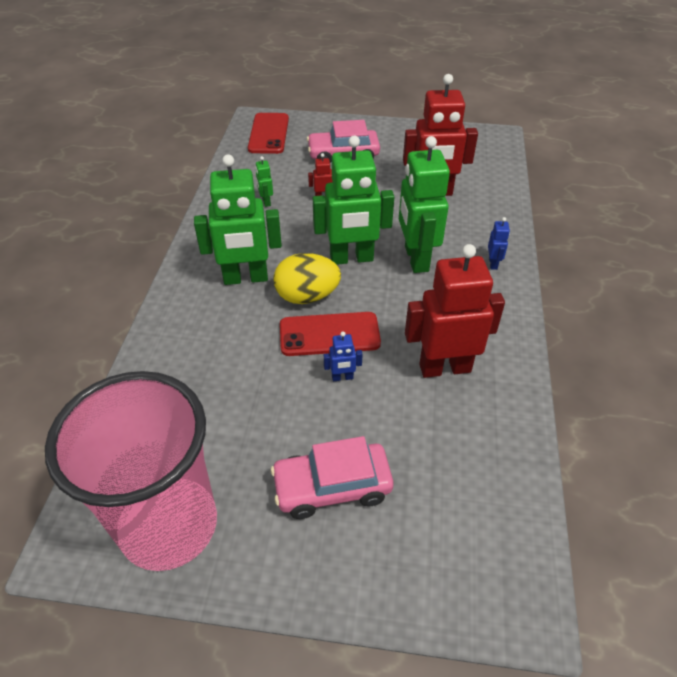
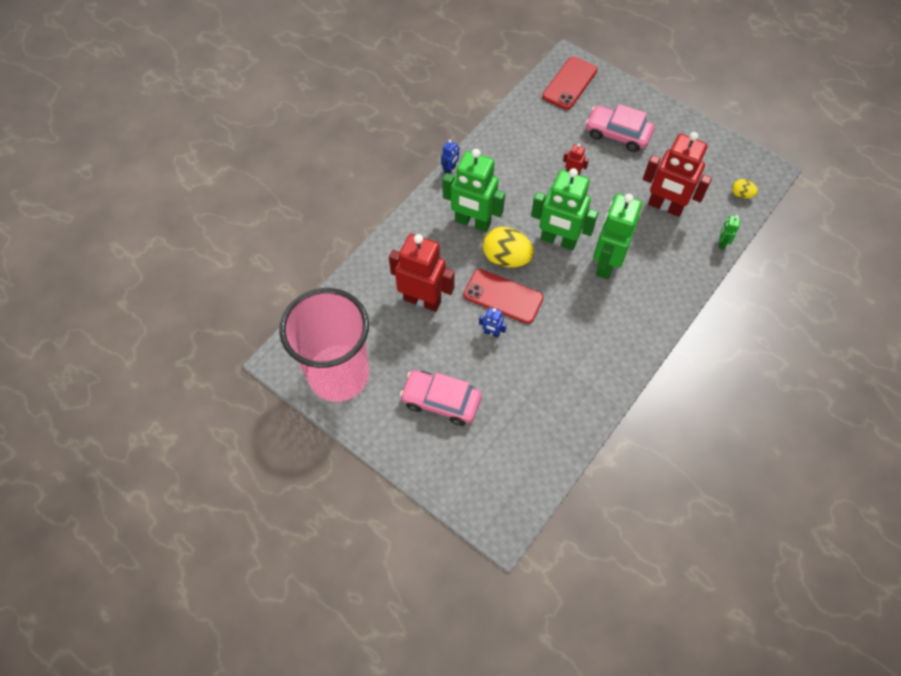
camera: 30 degrees right, 15 degrees up
(266, 201) = (526, 157): green robot -> green robot (722, 243)
(444, 367) = (564, 360): red robot -> red robot (422, 300)
(490, 160) = (741, 194): none -> yellow egg
(493, 263) = (663, 295): blue robot -> blue robot (450, 169)

